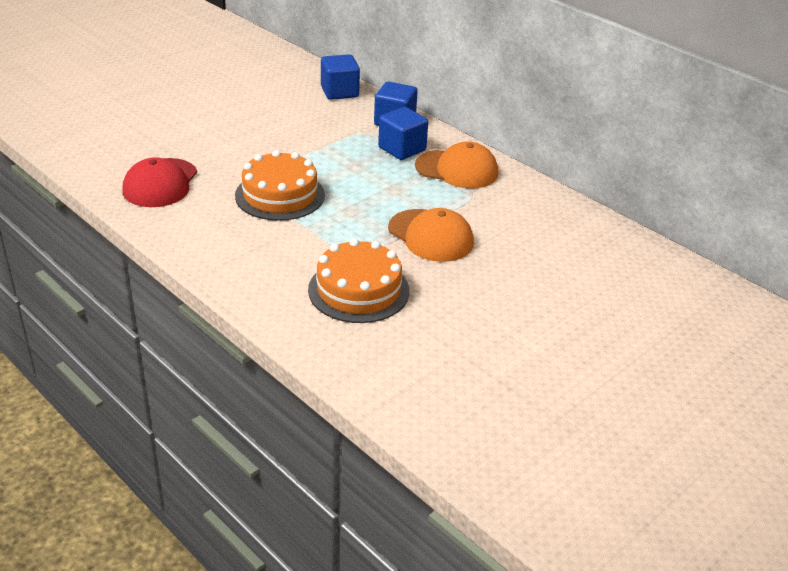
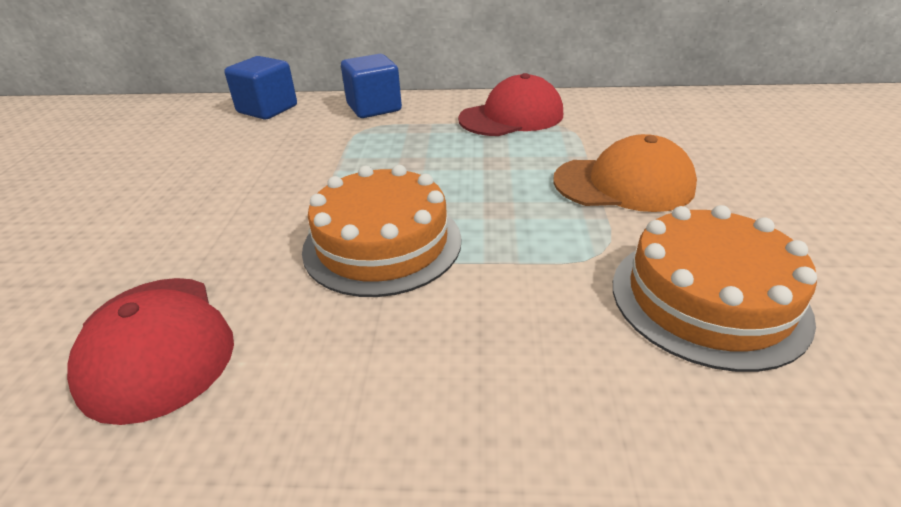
camera: 40 degrees left, 0 degrees up
(402, 149) = (427, 125): blue cube -> none
(457, 169) = (511, 116): orange cap -> red cap

